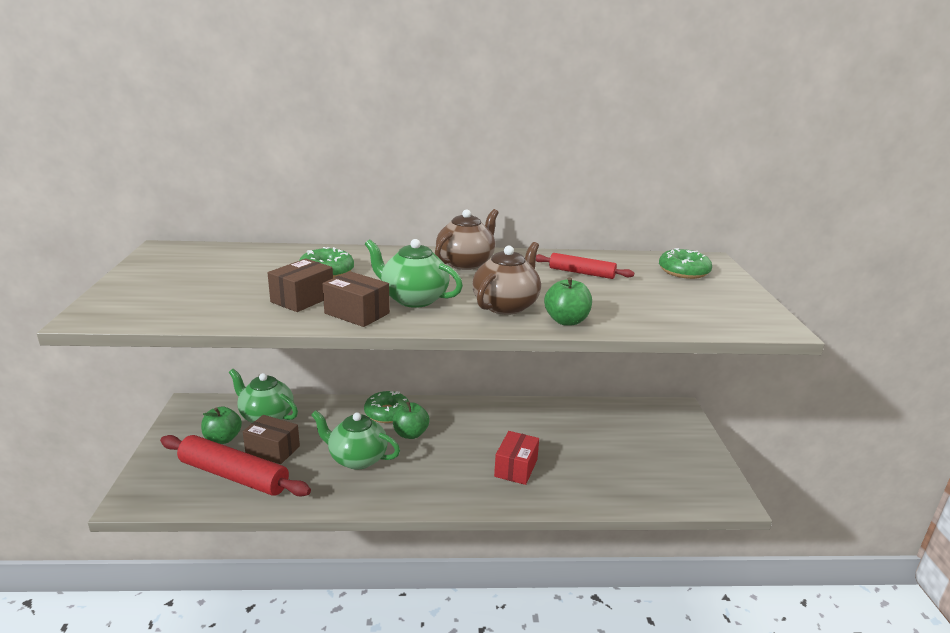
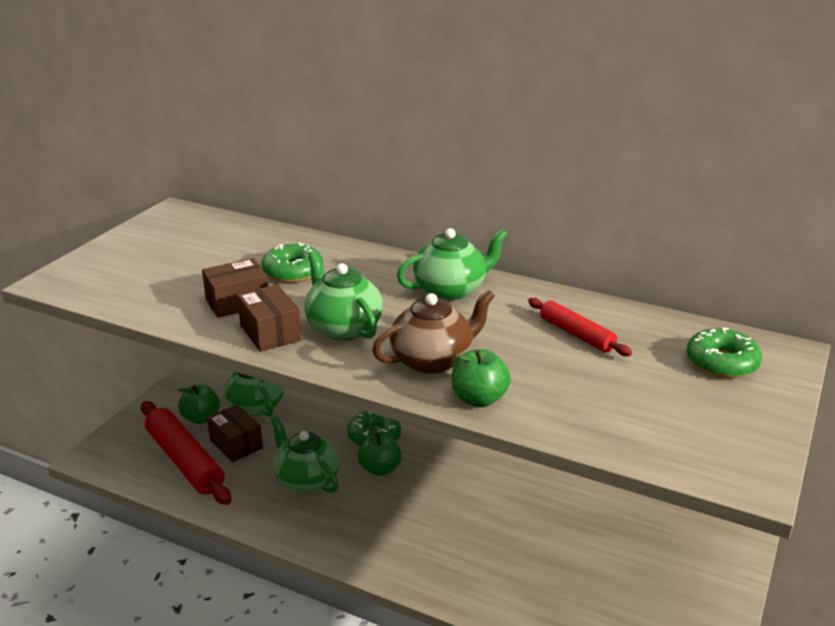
camera: 30 degrees right, 5 degrees up
(466, 263) = (451, 290): brown teapot -> green teapot
(516, 468) = (462, 547): red box -> none

